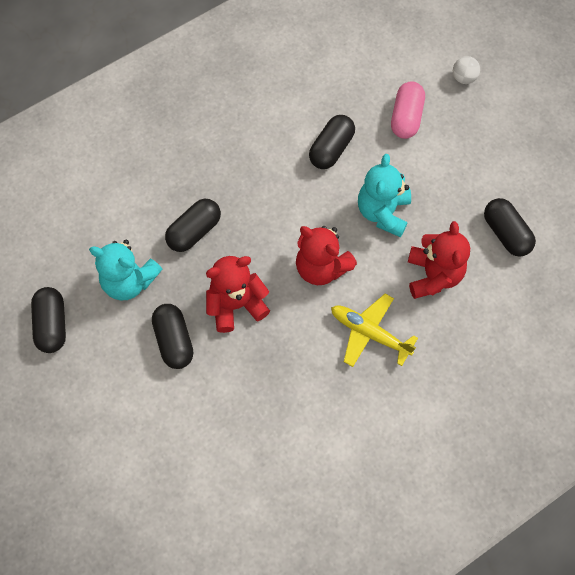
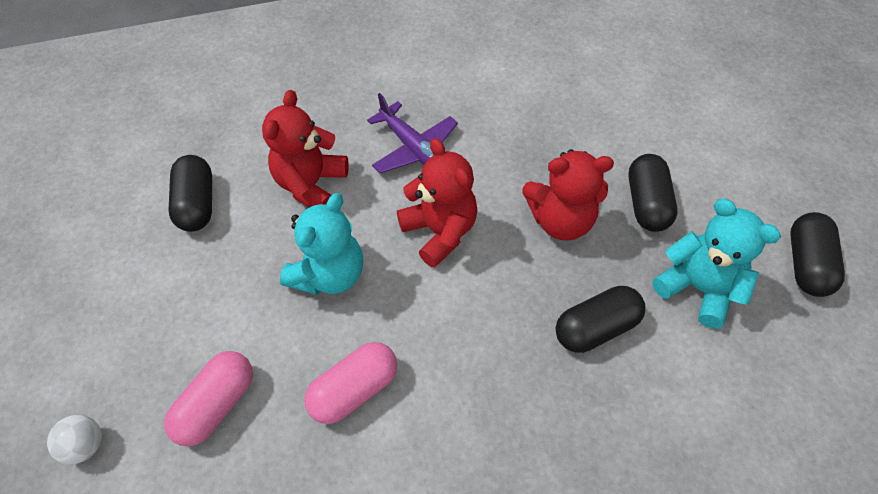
camera: 160 degrees left, 10 degrees down
(331, 149) = (354, 390): black capsule -> pink capsule
(370, 333) = (414, 149): yellow plane -> purple plane

